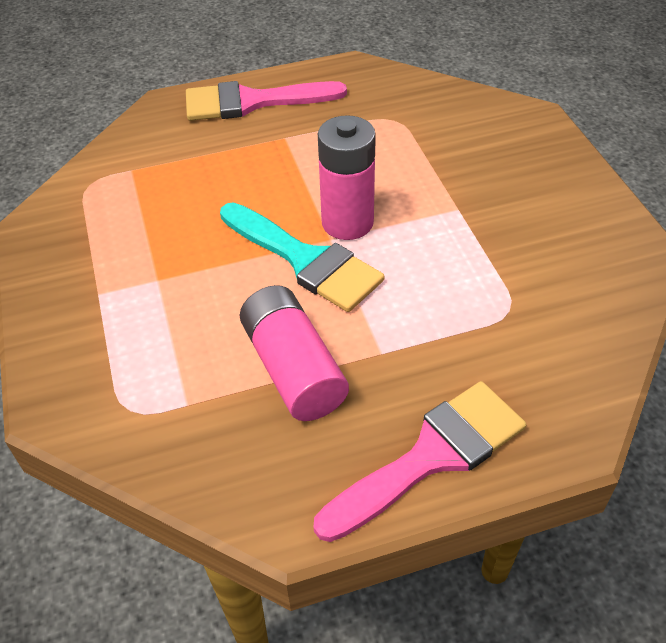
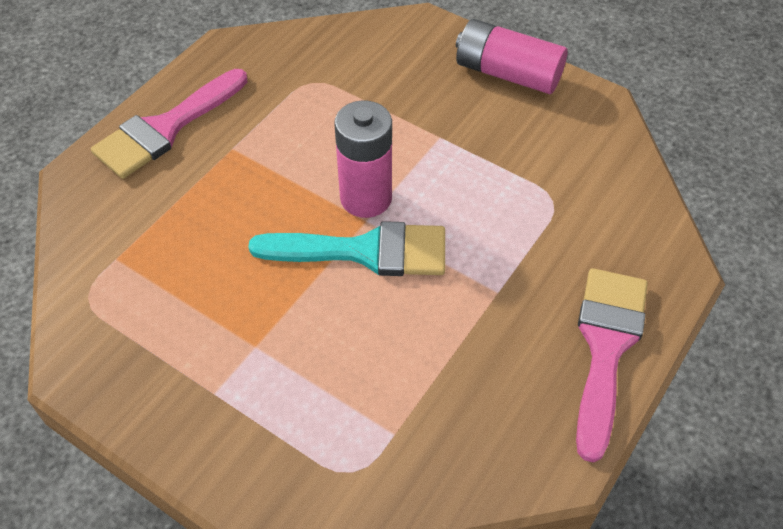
camera: 40 degrees left, 5 degrees up
(293, 369) = (446, 348): pink battery -> pink battery (507, 73)

